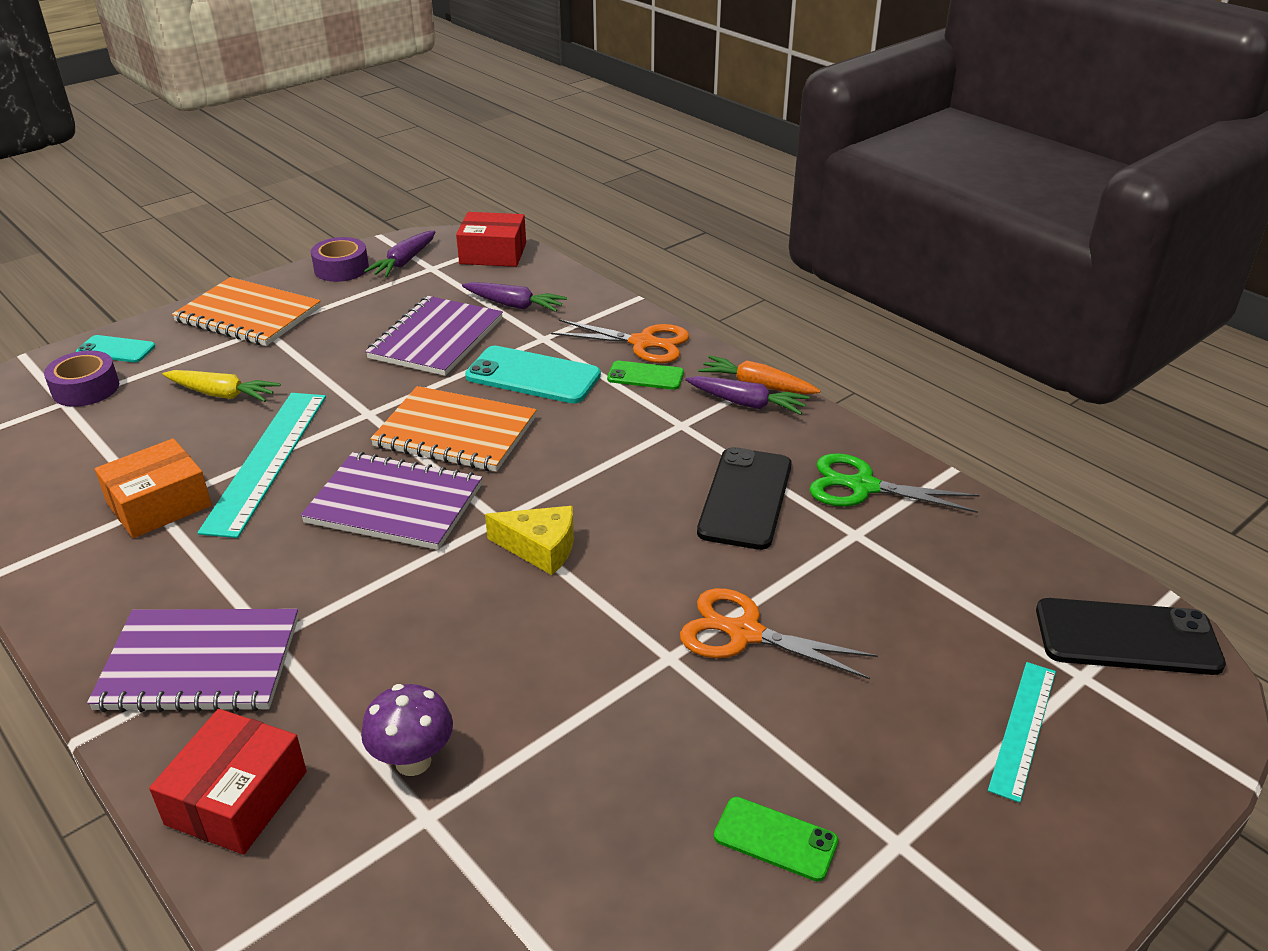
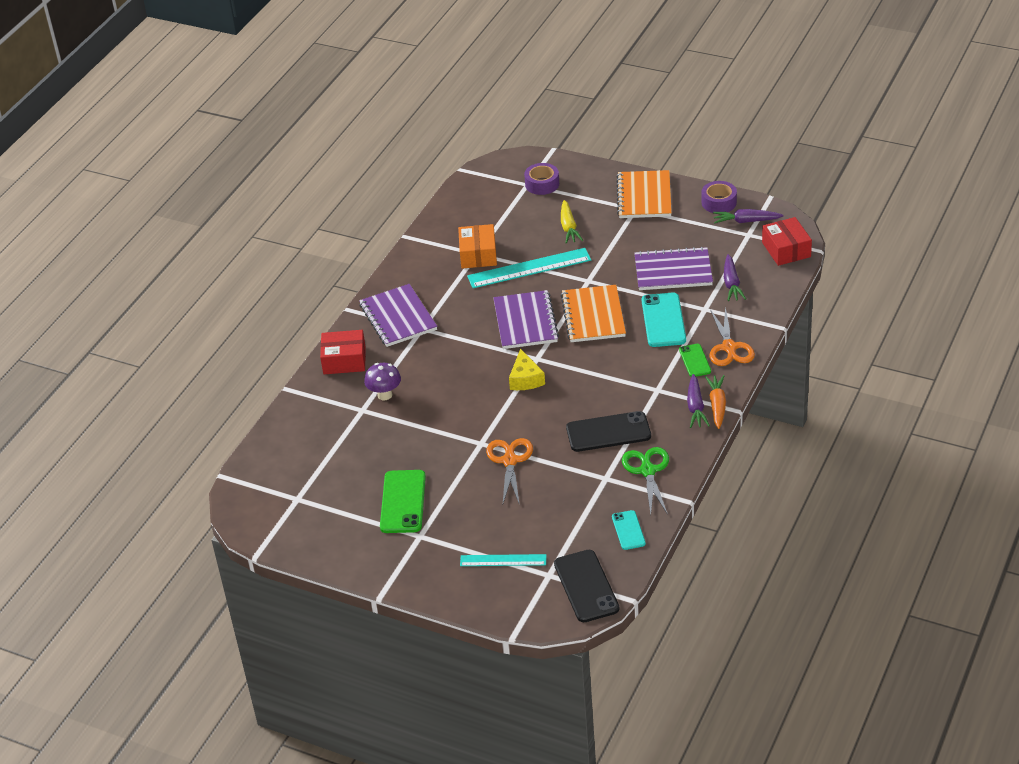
camera: 70 degrees right, 5 degrees up
(116, 350) = (579, 173): turquoise phone -> turquoise phone (628, 530)
(159, 504) = (478, 254): orange box -> orange box turned 60 degrees clockwise
(775, 839) = (403, 502): green phone -> green phone, size x1.73

